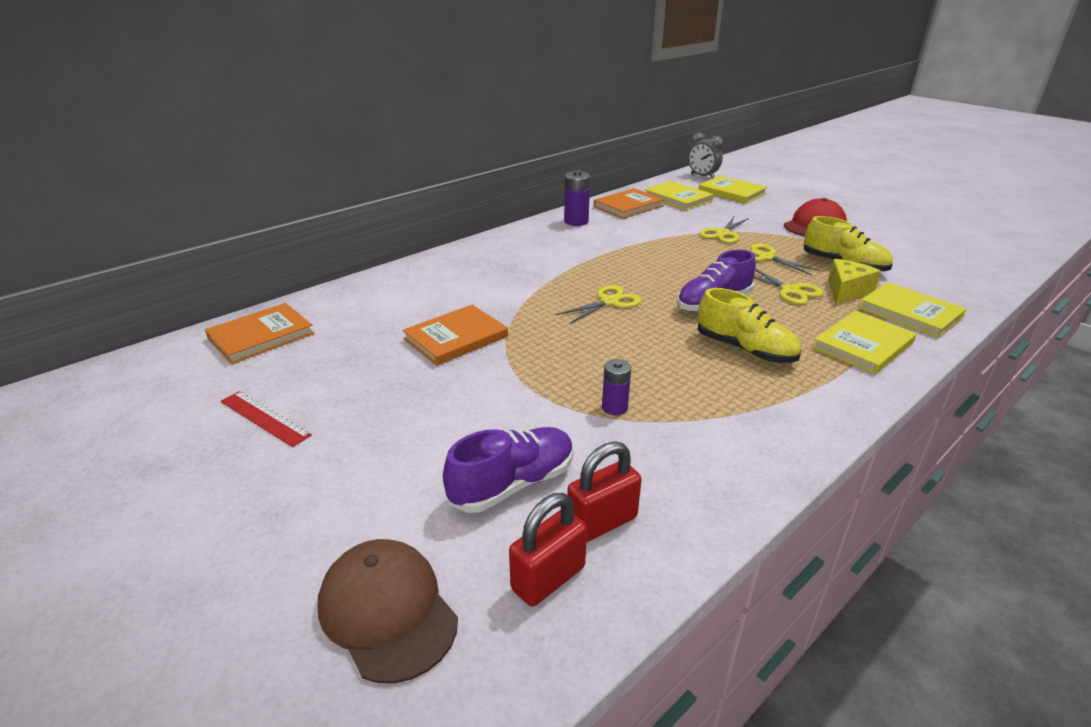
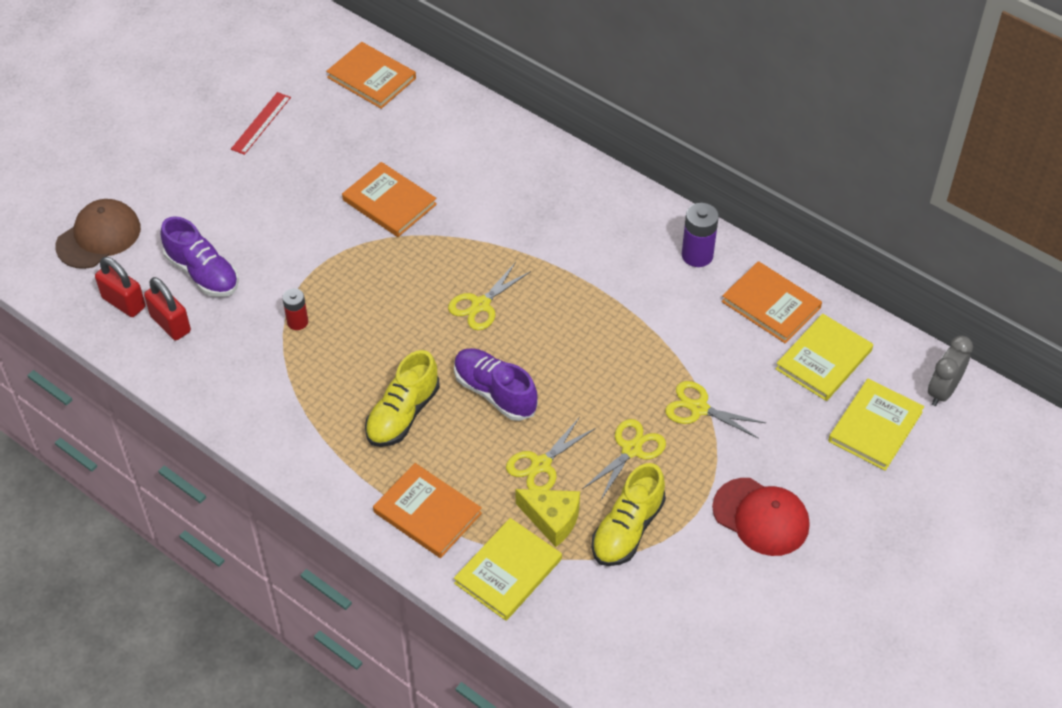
camera: 80 degrees right, 20 degrees up
(609, 302) = (481, 305): yellow scissors -> yellow scissors turned 90 degrees clockwise
(614, 407) = (297, 322): purple battery -> red battery
(863, 345) = (427, 513): yellow book -> orange book

